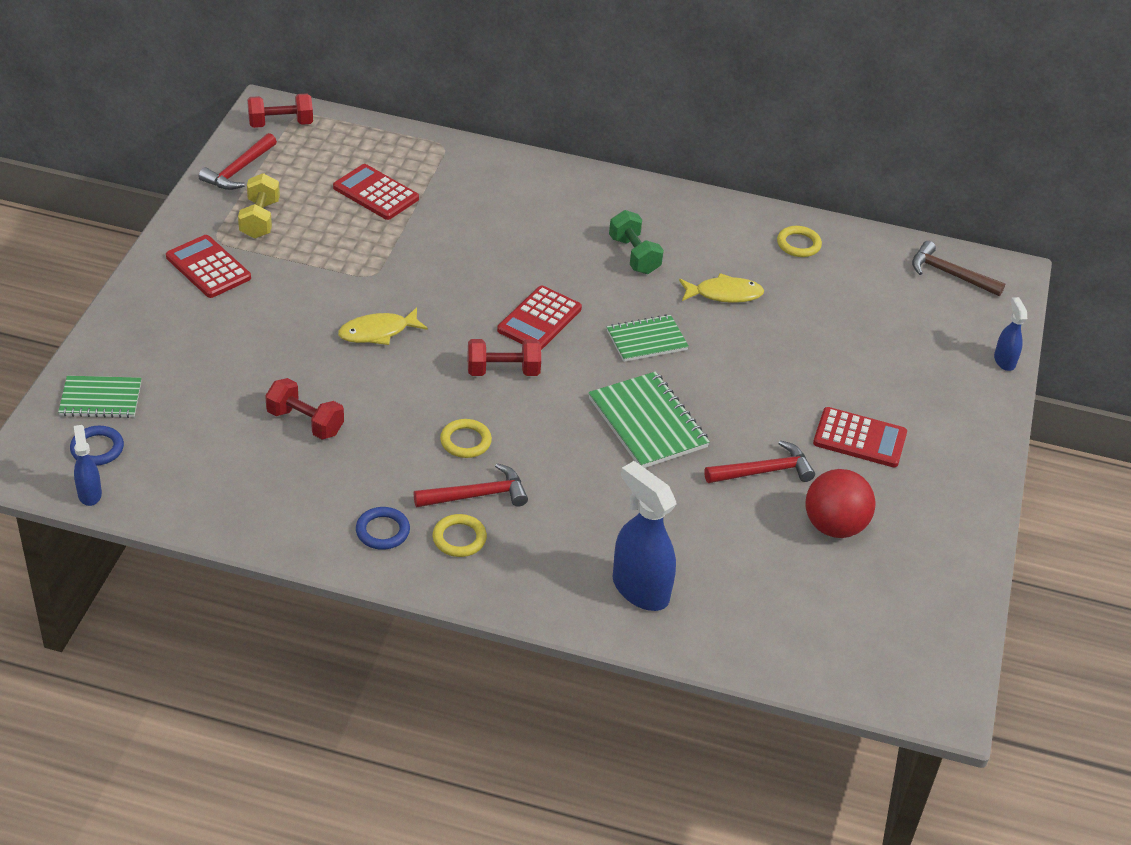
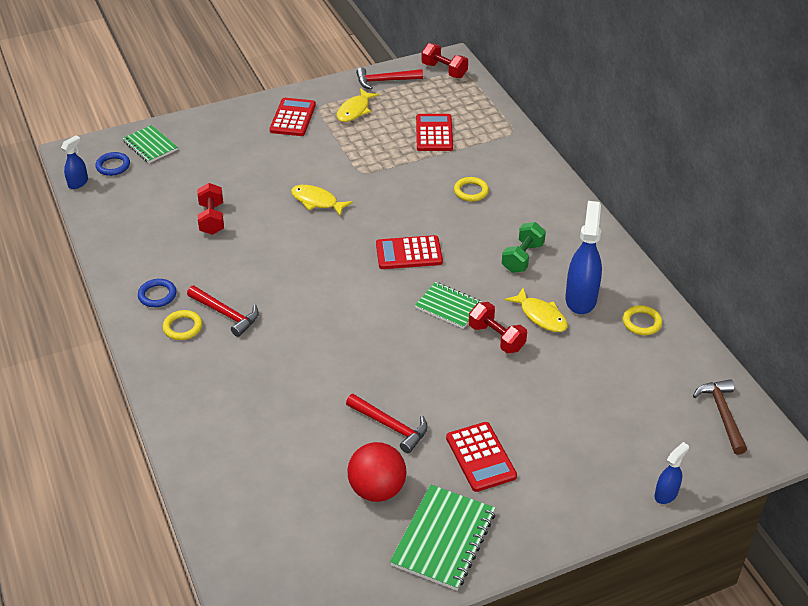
camera: 55 degrees right, 0 degrees up
(260, 219) = (355, 110): yellow dumbbell -> yellow fish
(465, 441) = (266, 284): yellow ring -> yellow ring (471, 191)
(503, 371) = (344, 265): red dumbbell -> red dumbbell (496, 338)
(640, 589) = (219, 426): blue spray bottle -> blue spray bottle (581, 299)
(647, 423) = (372, 349): green notebook -> green notebook (443, 539)

